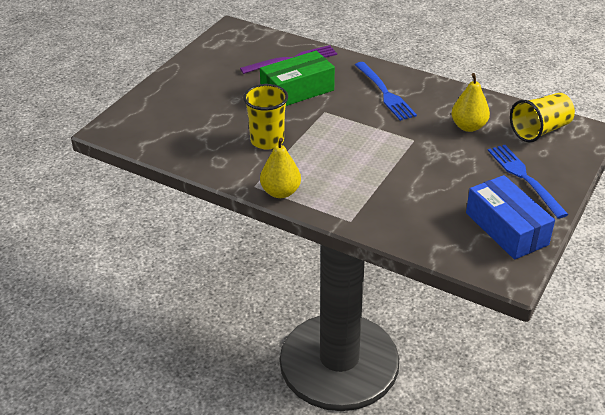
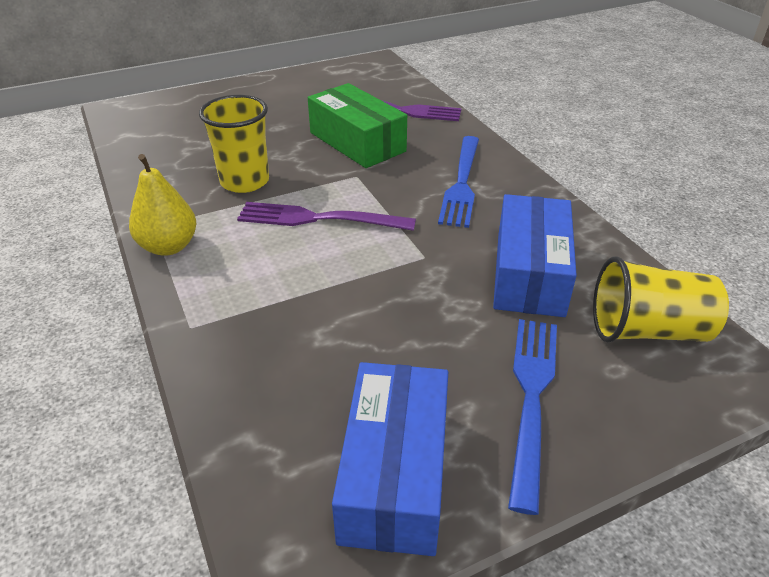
camera: 35 degrees right, 0 degrees up
(297, 90) = (357, 142): green box -> green box turned 45 degrees clockwise
(337, 144) = (318, 219): none -> purple fork
(468, 126) = (529, 273): yellow pear -> blue box

